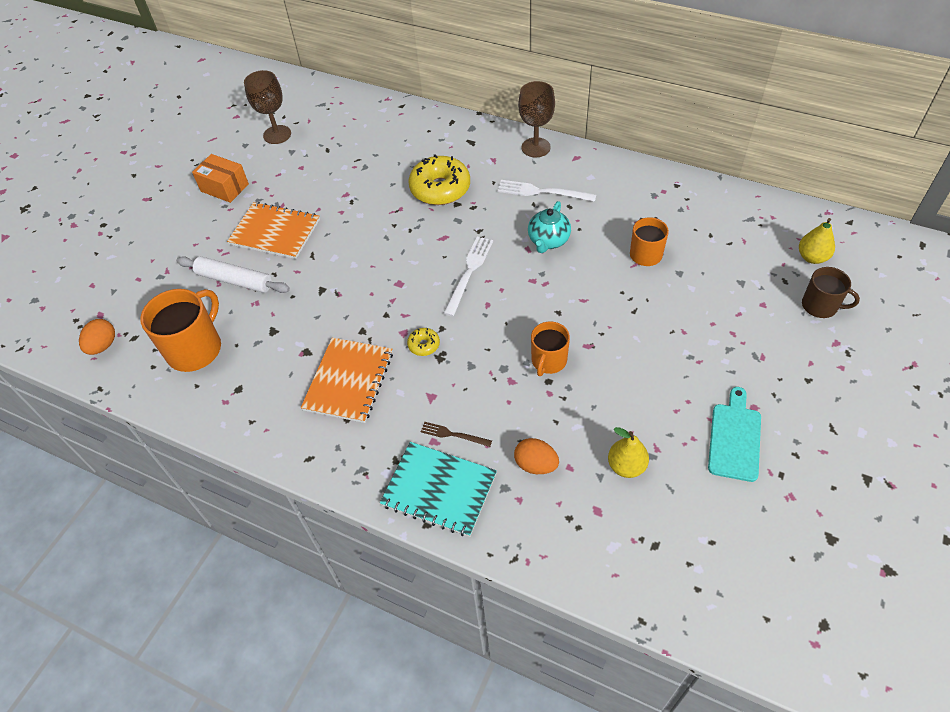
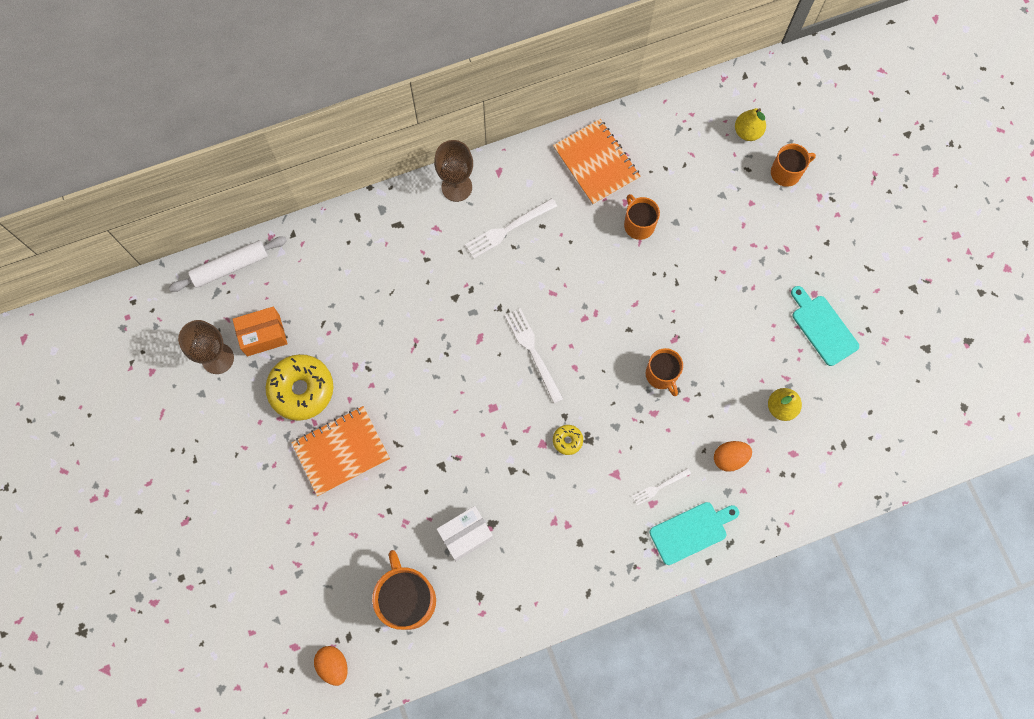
camera: 50 degrees left, 20 degrees up
(224, 187) = (242, 450): orange box -> orange box (263, 335)
(235, 280) = (364, 520): white rolling pin -> white rolling pin (230, 267)
(280, 343) = (465, 535): none -> white box
(348, 381) = (548, 516): orange notebook -> orange notebook (596, 163)
(439, 489) = (691, 531): turquoise notebook -> turquoise cutting board
(440, 189) = (425, 294): yellow donut -> yellow donut (301, 390)
(453, 434) = (659, 487): brown fork -> white fork
(548, 241) = (560, 272): turquoise teapot -> none
(820, 306) = (786, 172): brown mug -> orange mug

